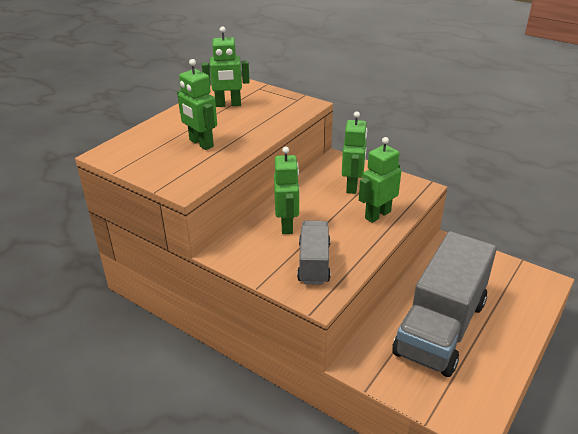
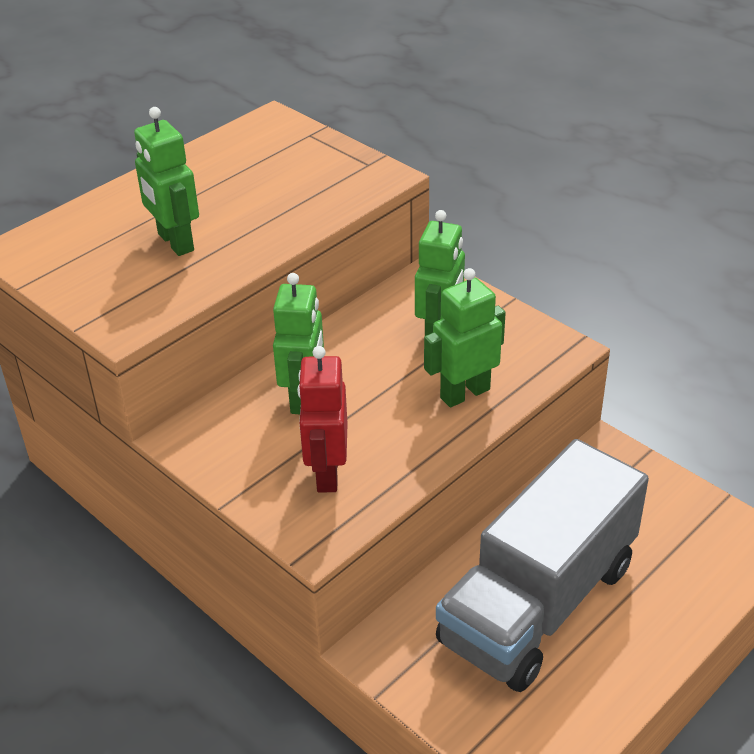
camera: 10 degrees right, 5 degrees up
(228, 104) = (244, 166): green robot -> none
(314, 263) = (327, 473): grey truck -> red robot

